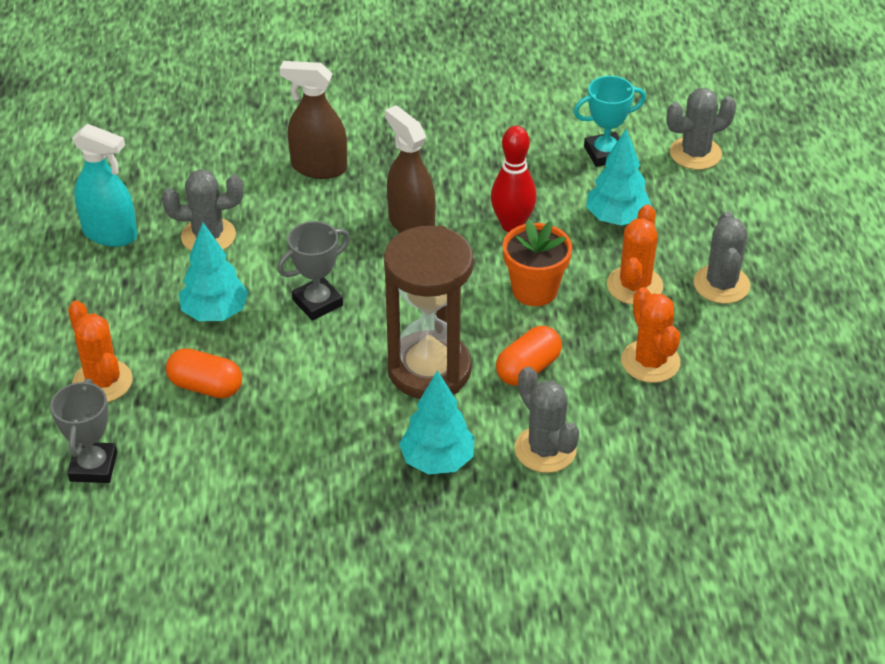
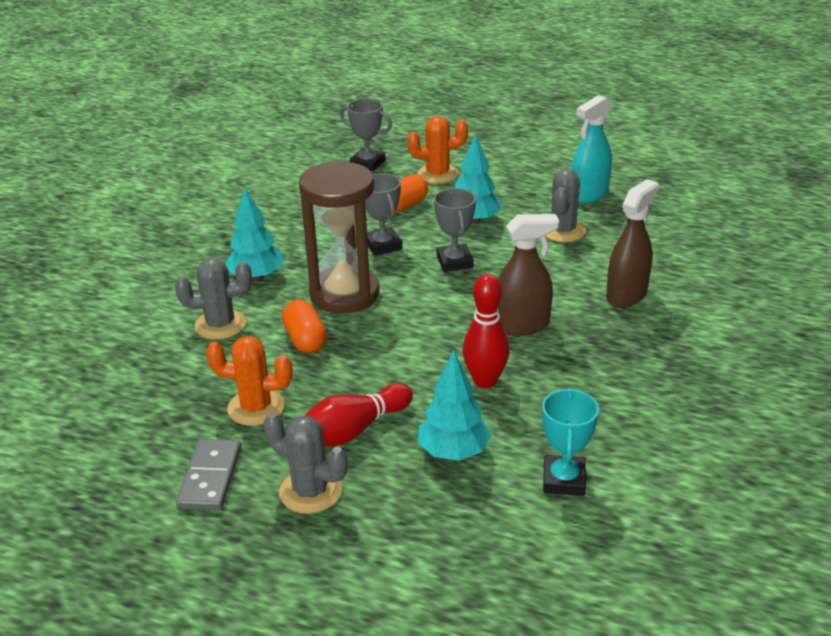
camera: 115 degrees right, 10 degrees down
(310, 373) = (383, 245): none -> grey trophy
(534, 290) = (391, 369): orange flower pot -> none
(634, 286) = (352, 431): orange cactus -> red bowling pin
(695, 153) = (528, 557): grey cactus -> none
(754, 352) = (210, 477): none -> grey domino

